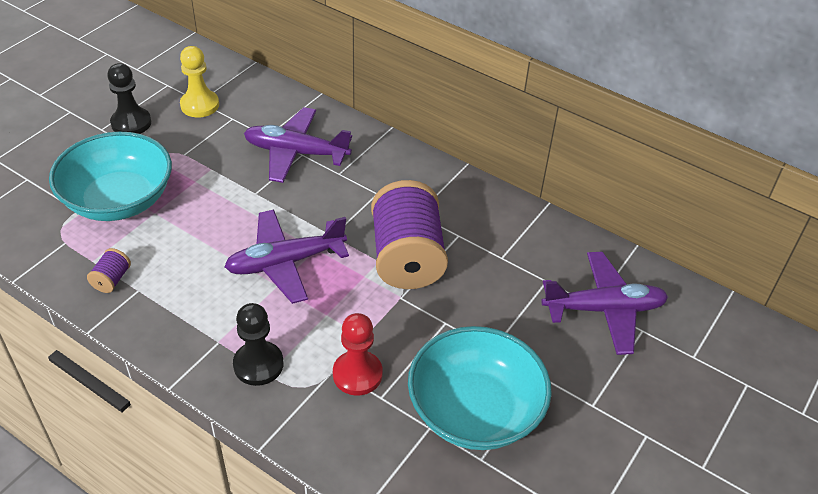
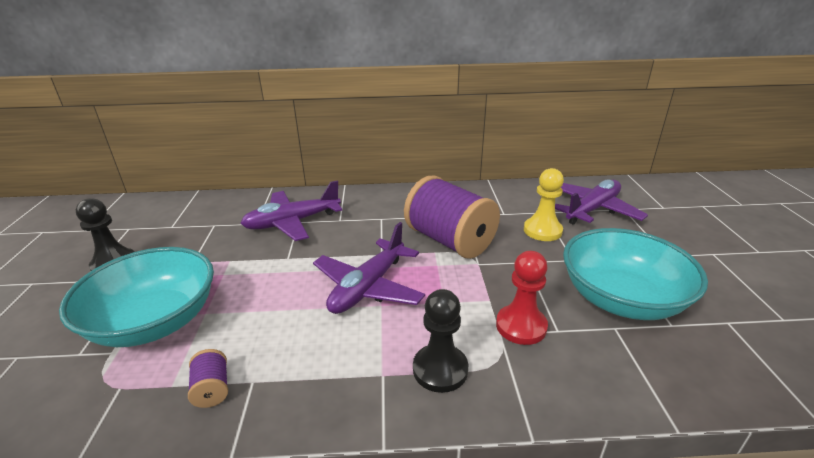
camera: 35 degrees left, 15 degrees down
(200, 105) = (174, 228): yellow pawn -> yellow pawn (542, 230)

